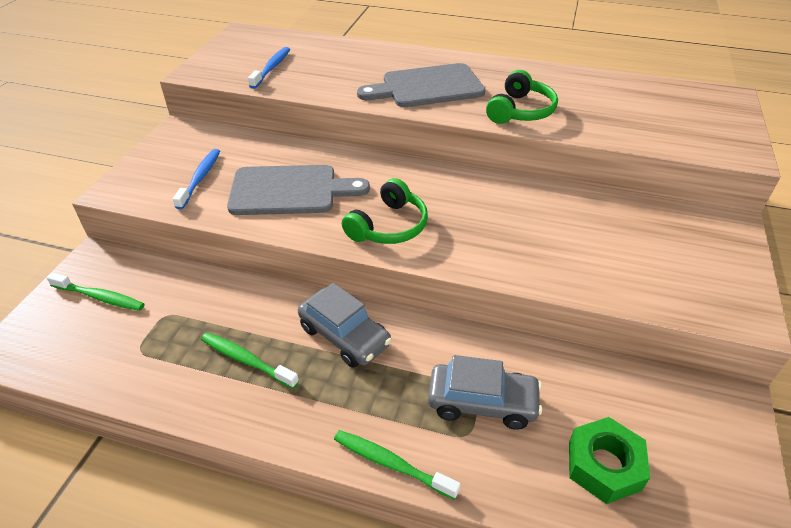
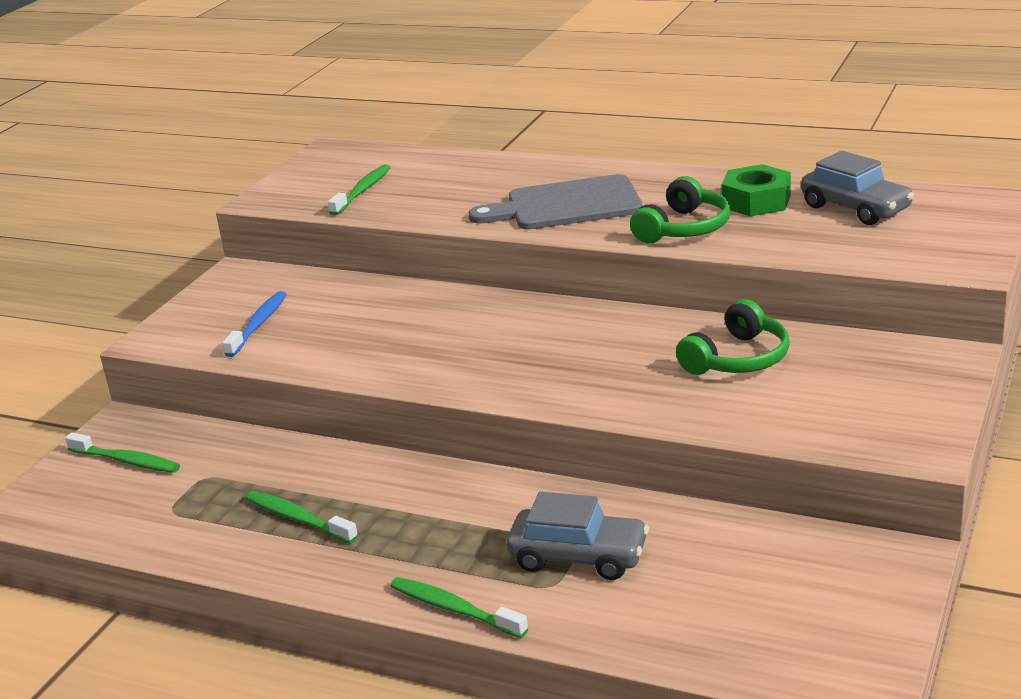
camera: 10 degrees right, 15 degrees down
(272, 68) = (362, 191): blue toothbrush -> green toothbrush
(290, 190) = (370, 335): grey cutting board -> none
(344, 336) = (421, 495): grey car -> grey car (855, 208)
(388, 226) = (489, 368): green headphones -> green headphones (737, 359)
(604, 465) = (711, 612): green nut -> green nut (756, 201)

